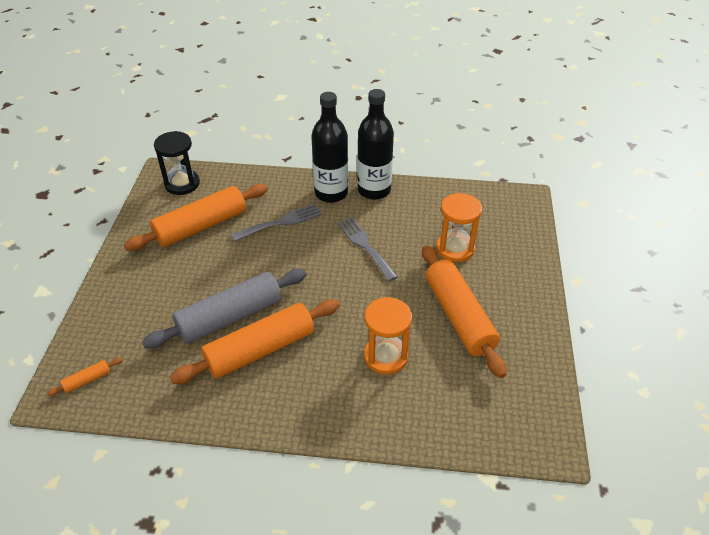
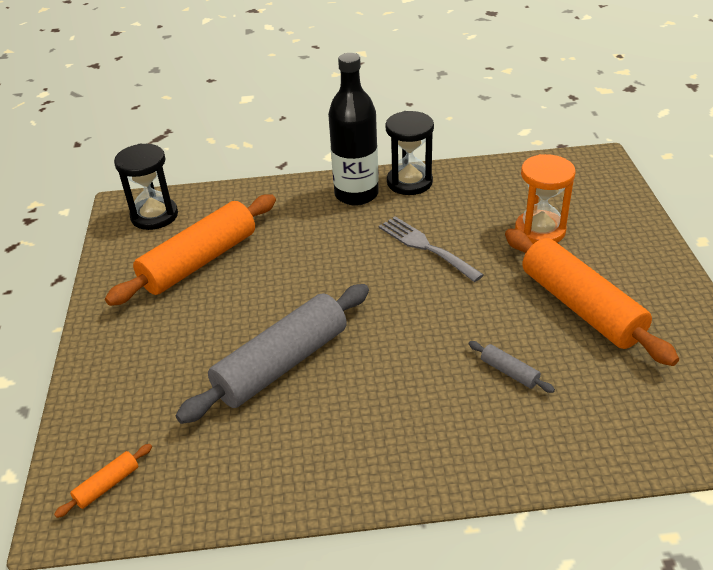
camera: 10 degrees left, 5 degrees down
(260, 349) = (339, 396): orange rolling pin -> none
(281, 222) = (305, 238): grey fork -> none
(374, 190) = (409, 182): black bottle -> black hourglass
(385, 356) = (509, 372): orange hourglass -> grey rolling pin

